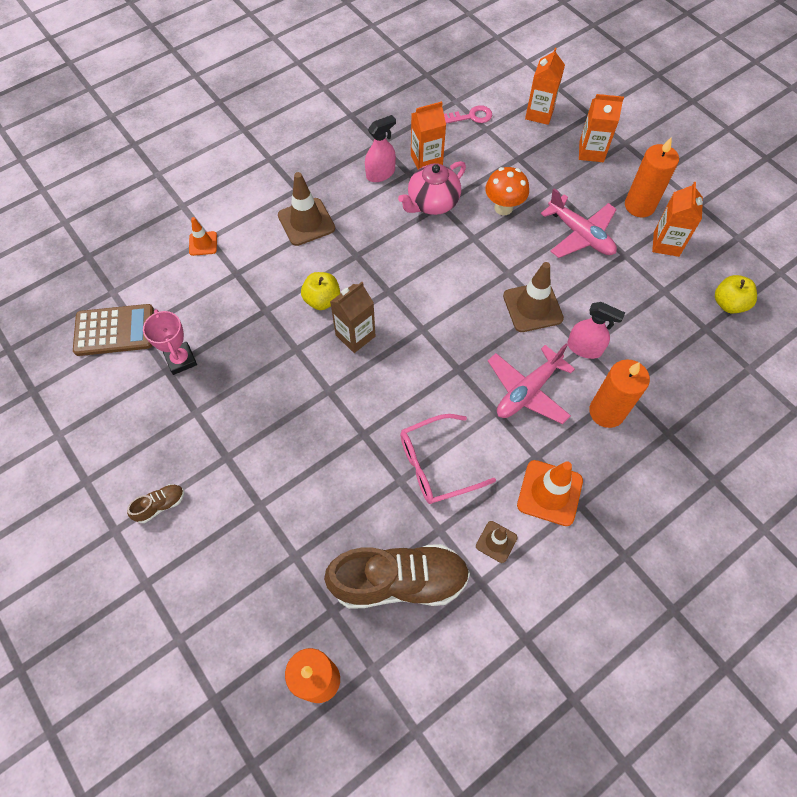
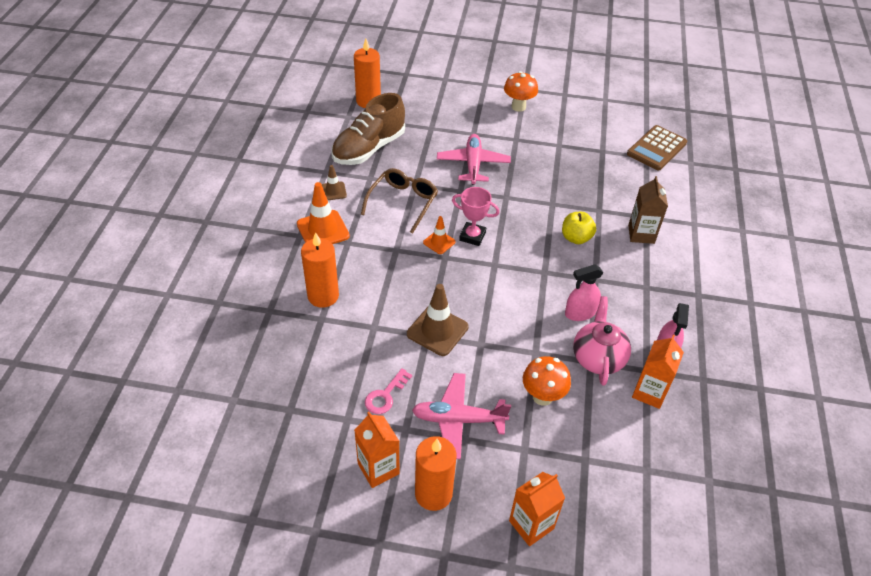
camera: 135 degrees right, 15 degrees down
(160, 505) = (518, 107): brown shoe -> orange mushroom
(181, 360) = (602, 159): pink trophy -> pink trophy (472, 236)
(203, 243) = (692, 218): orange traffic cone -> orange traffic cone (439, 242)
(306, 222) = (657, 277): brown traffic cone -> none
(355, 336) = (529, 233): brown carton -> brown carton (641, 234)
(436, 465) = (403, 202): pink glasses -> brown glasses
(471, 116) = (674, 473): pink key -> pink key (385, 395)
(527, 391) = (387, 274): pink plane -> pink plane (473, 164)
(539, 114) = (624, 533): orange carton -> none
(584, 348) = (373, 327): pink spray bottle -> pink spray bottle (580, 313)
(728, 304) = (283, 447): yellow apple -> none

